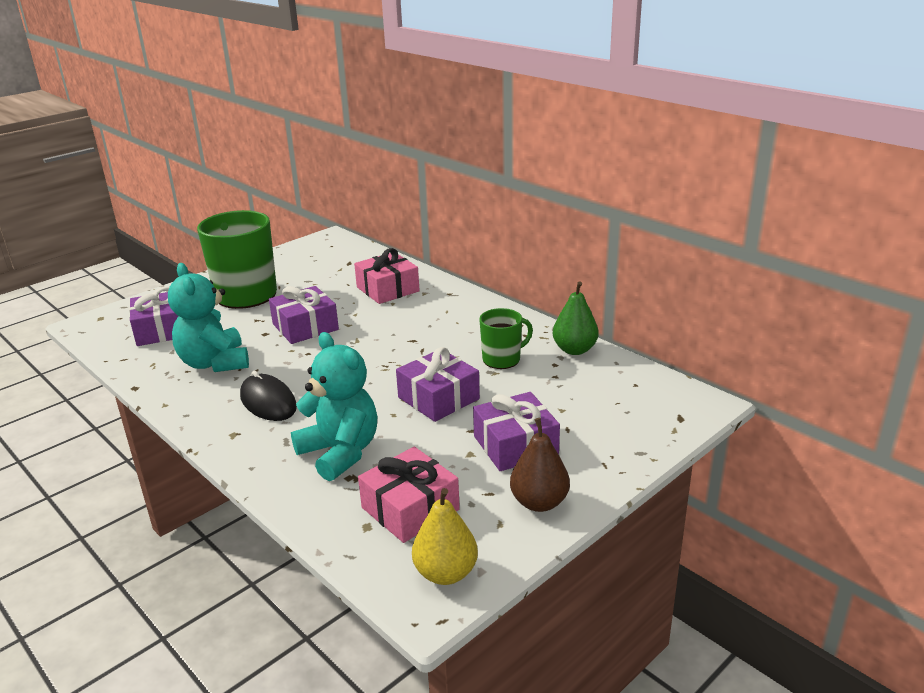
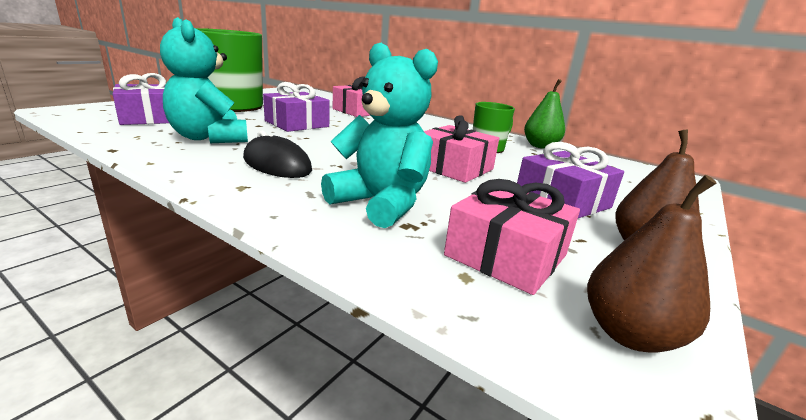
camera: 15 degrees left, 5 degrees down
(438, 398) = (454, 168): purple gift -> pink gift
(445, 573) = (629, 334): yellow pear -> brown pear

